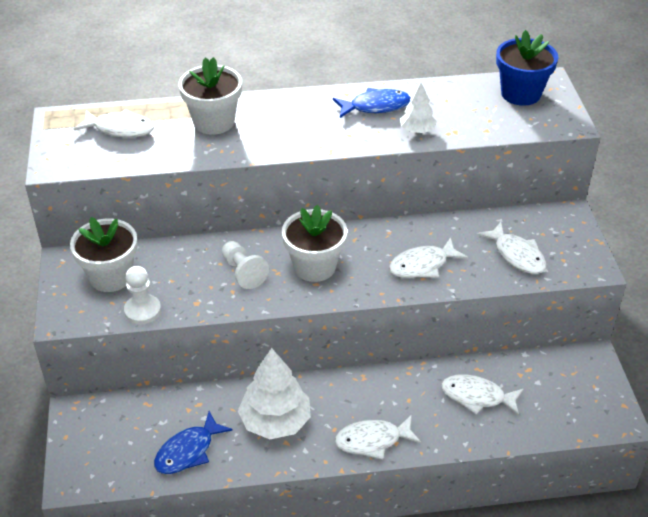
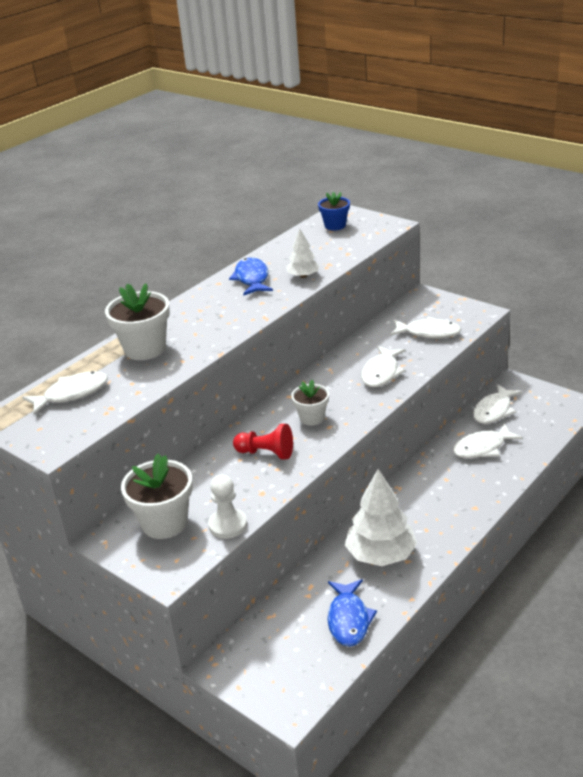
camera: 40 degrees left, 10 degrees down
(243, 272) = (266, 453): white pawn -> red pawn
(314, 266) = (312, 418): white flower pot -> white flower pot, size x0.61
(372, 440) = (460, 517): white fish -> white fish (494, 410)
(375, 106) = (252, 279): blue fish -> blue fish turned 45 degrees counterclockwise
(520, 93) = (335, 225): blue flower pot -> blue flower pot, size x0.61

